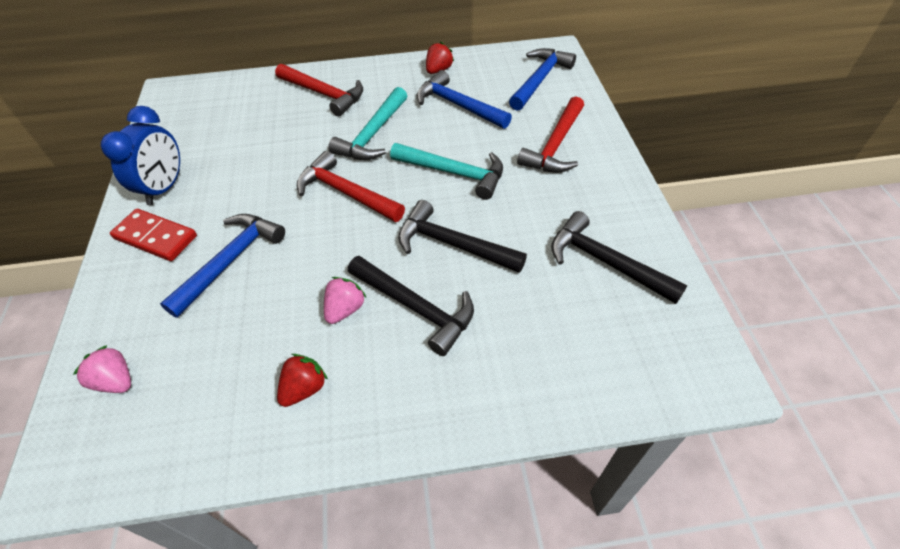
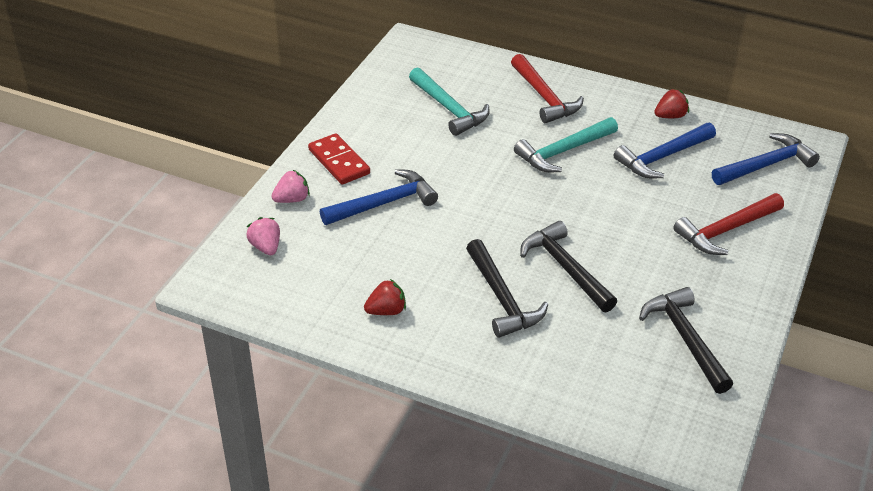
camera: 30 degrees right, 10 degrees down
(164, 188) = (364, 126): blue clock -> none
(345, 309) = (448, 275): pink strawberry -> pink strawberry (292, 199)
(346, 193) = (506, 191): red hammer -> none
(454, 173) = (611, 214): turquoise hammer -> turquoise hammer (449, 109)
(458, 105) = (662, 157): blue hammer -> blue hammer turned 105 degrees counterclockwise

